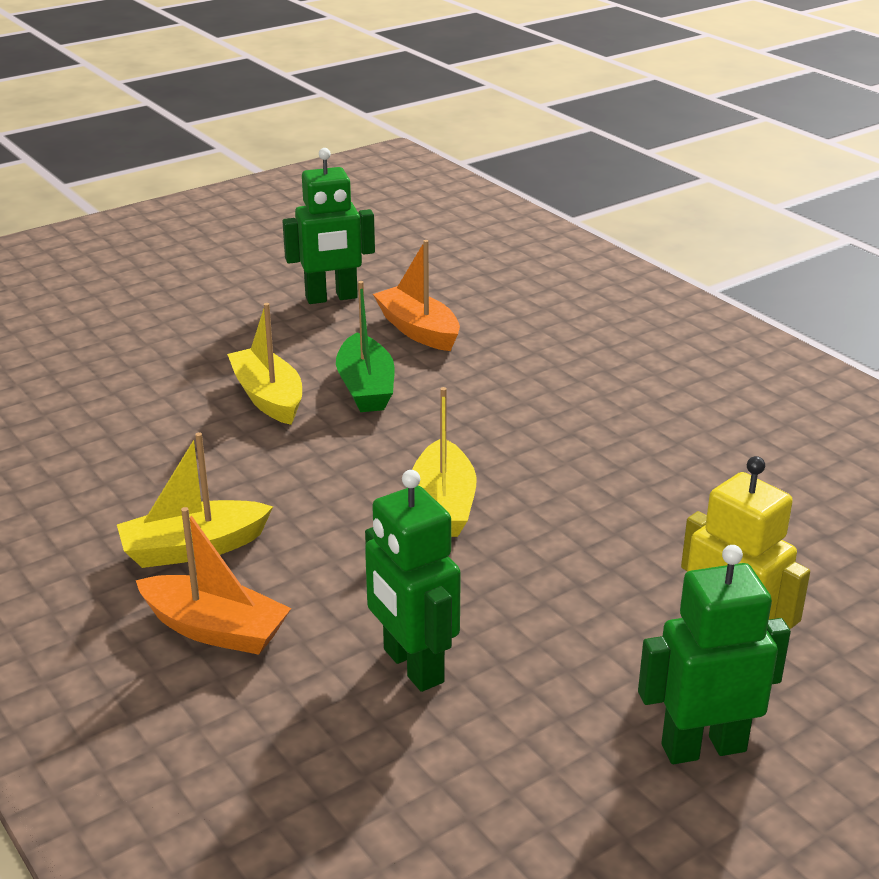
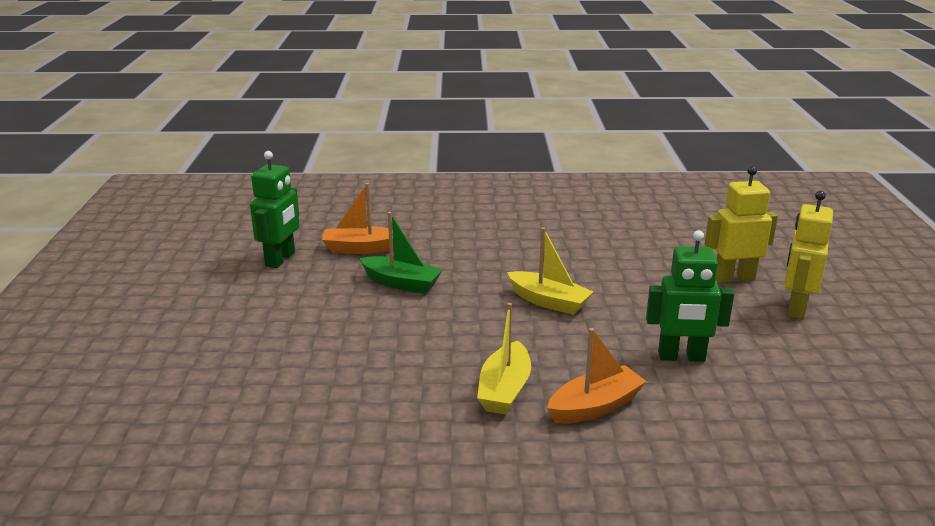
camera: 55 degrees left, 5 degrees down
(268, 397) = (368, 315): yellow boat -> none
(703, 747) = (796, 308): green robot -> yellow robot

